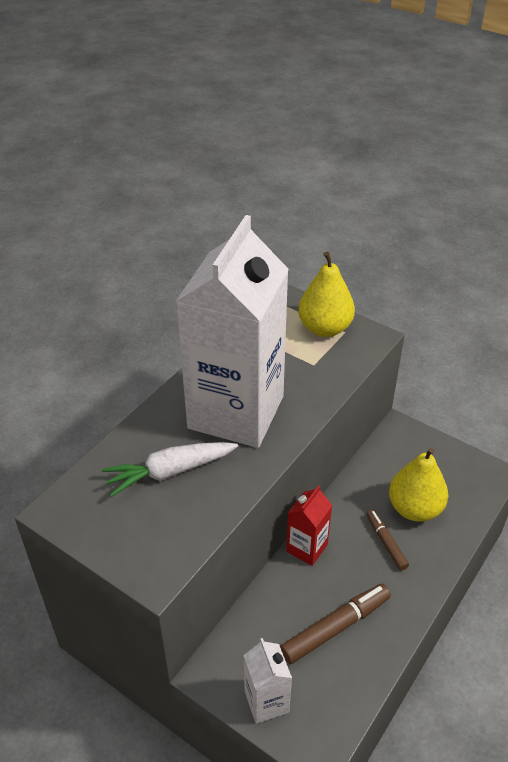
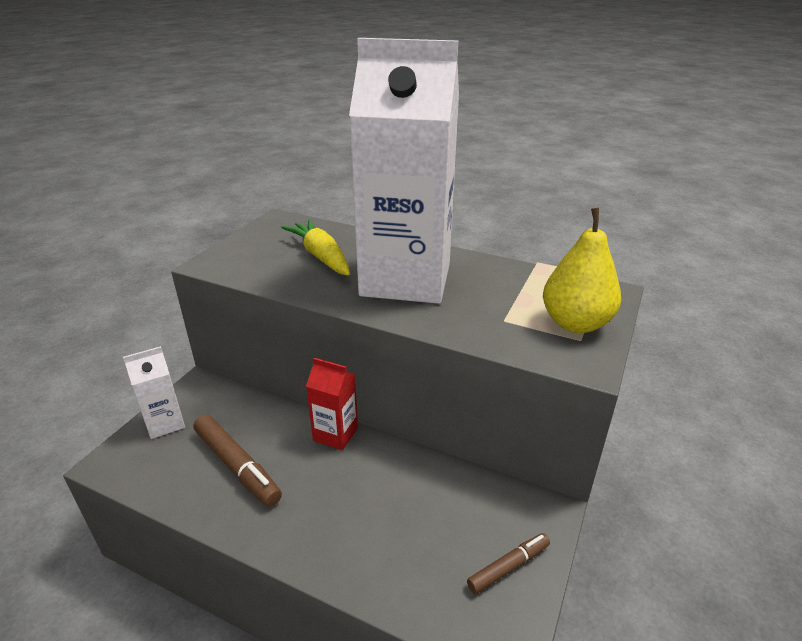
camera: 80 degrees right, 10 degrees down
(170, 472) = (321, 256): white carrot -> yellow carrot
(386, 542) = (351, 505): brown marker -> brown marker (508, 567)
(414, 508) = (411, 534): yellow pear -> none

